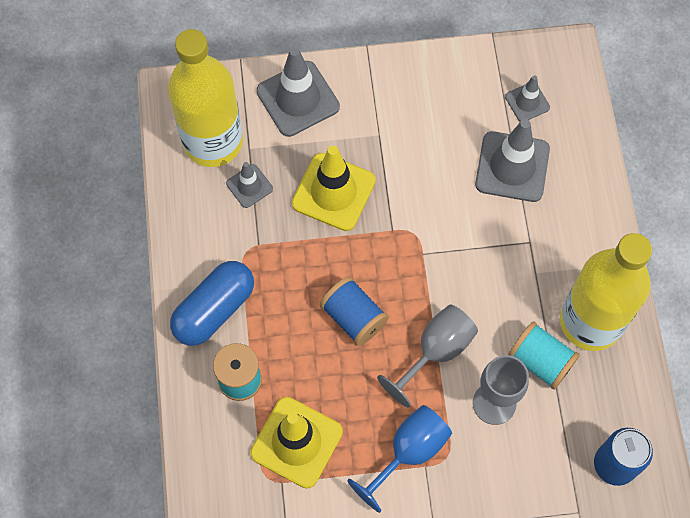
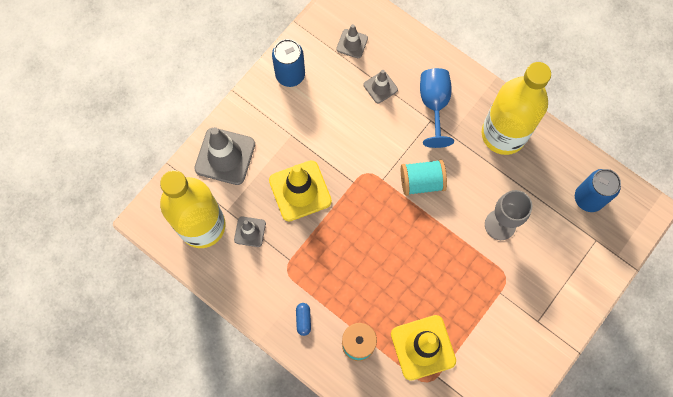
camera: 45 degrees left, 5 degrees up
(214, 309) = (303, 320): blue capsule -> blue capsule, size x0.42
(353, 317) = (382, 250): blue spool -> none
(409, 452) = (484, 294): blue goblet -> blue goblet (434, 105)
(436, 79) = (290, 75): none -> blue can
(436, 351) = (443, 226): grey goblet -> none
(512, 167) = (380, 87): grey traffic cone -> grey traffic cone, size x0.54
(540, 361) = (500, 179): turquoise spool -> turquoise spool (422, 182)

